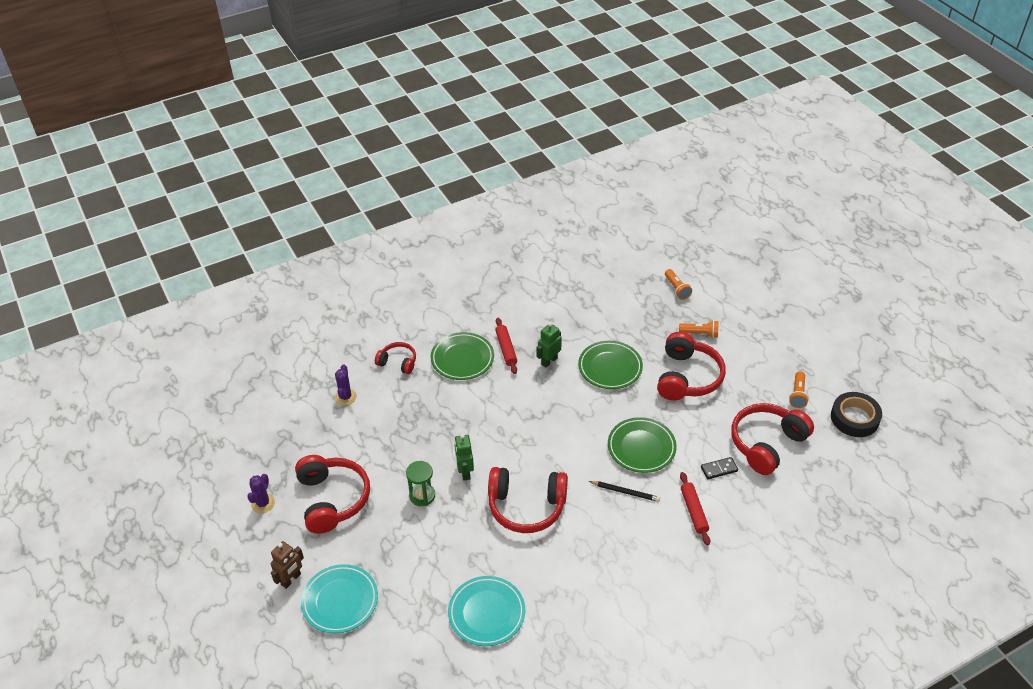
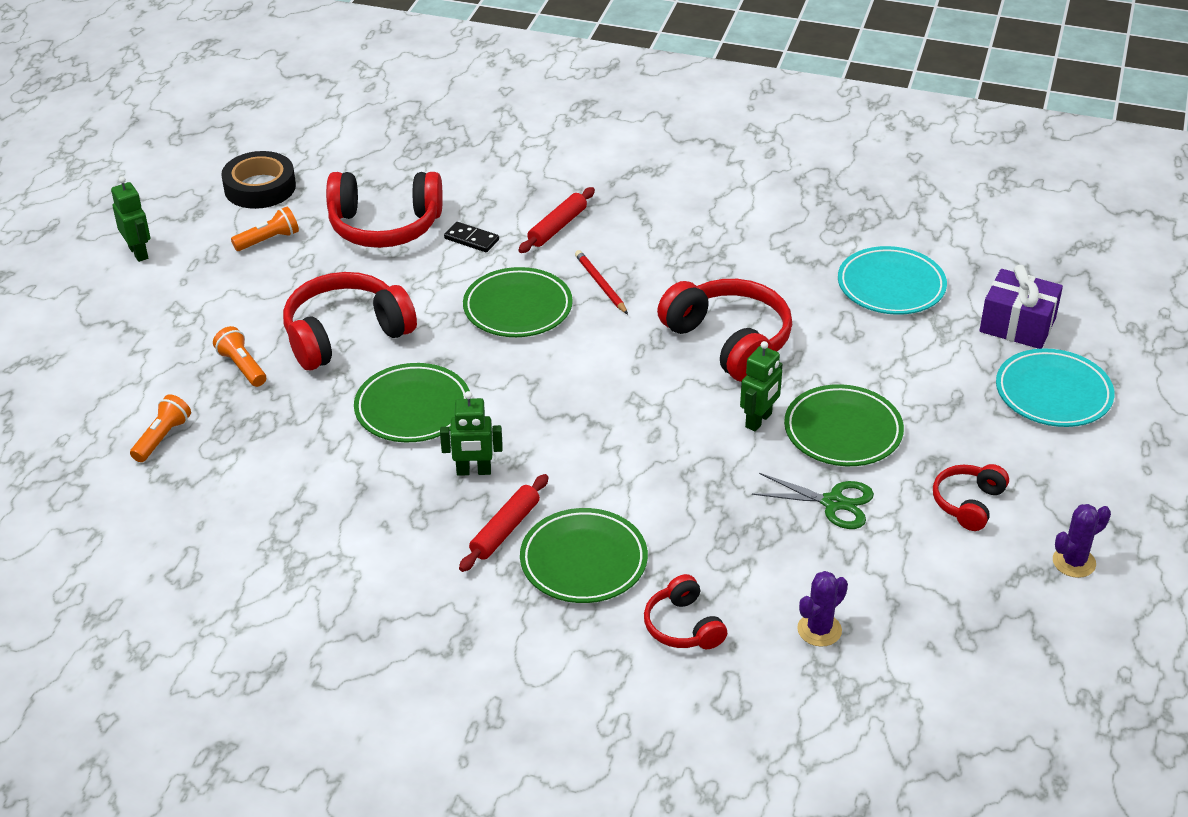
camera: 135 degrees left, 5 degrees down
(291, 579) = (1100, 451): brown robot -> none
(332, 499) = (968, 503): red headphones -> red headphones, size x0.55
(391, 455) = (833, 503): none -> green scissors
(395, 639) = (1017, 325): none -> purple gift
(422, 496) = (843, 431): green hourglass -> green plate
(625, 492) = (600, 284): black pencil -> red pencil
(832, 346) = (138, 252): none -> green robot

